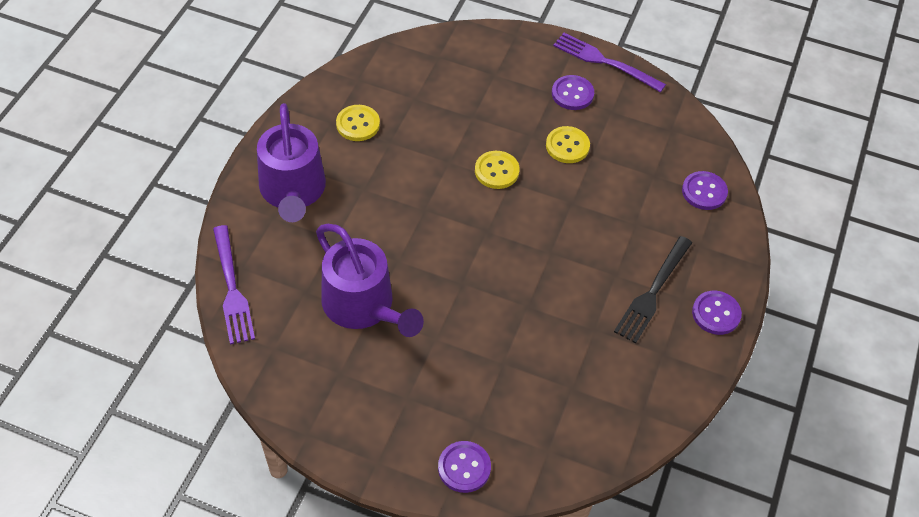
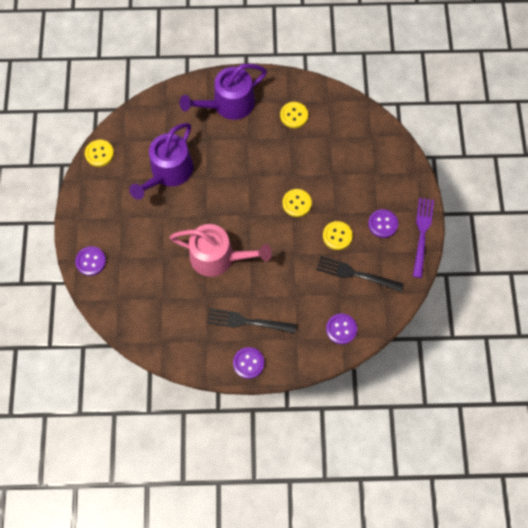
camera: 70 degrees right, 15 degrees up
(232, 289) = (151, 106): purple fork -> none
(275, 390) = (99, 153): none -> yellow button
(536, 293) = (217, 257): none -> pink watering can
(632, 148) = (355, 274): none -> black fork

